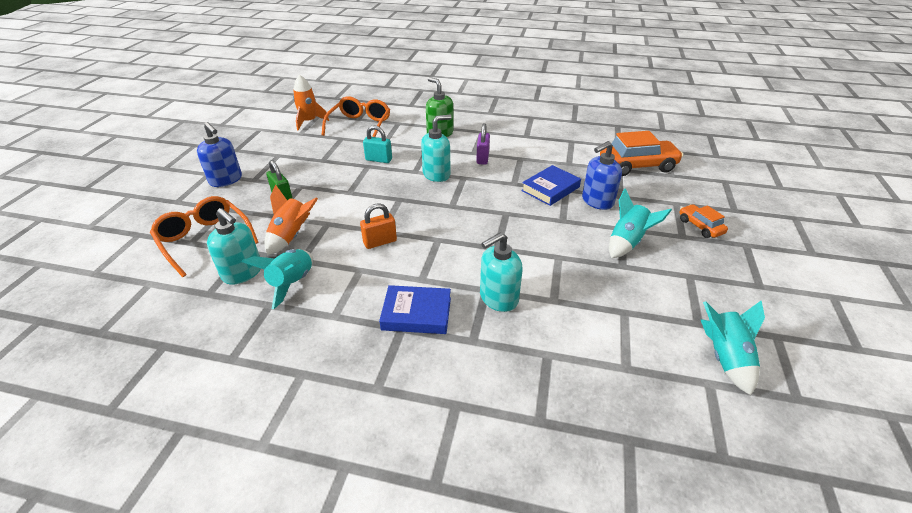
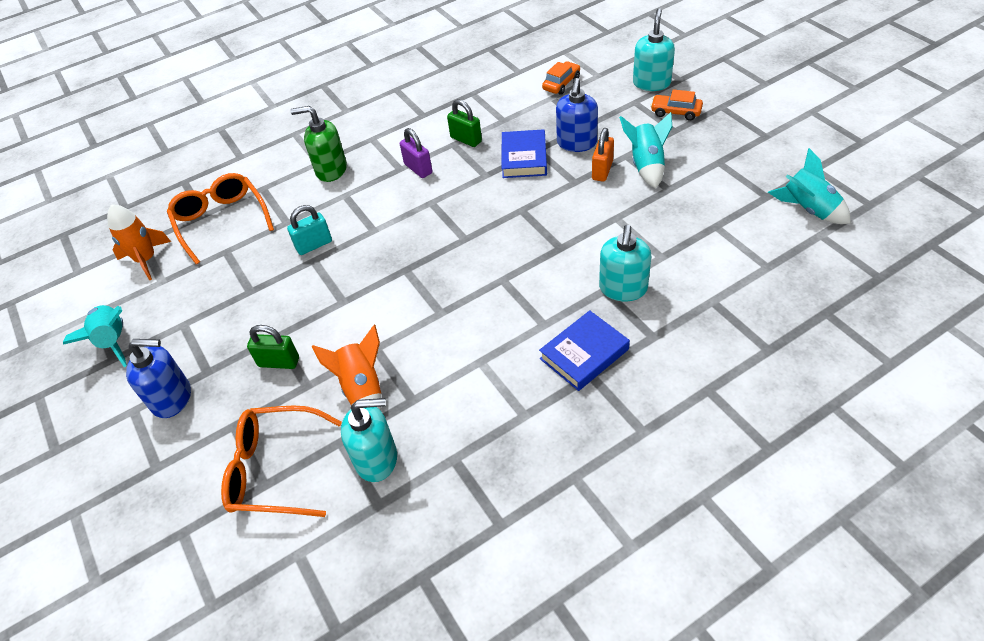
camera: 40 degrees left, 10 degrees up
(291, 283) = (441, 425): turquoise rocket -> turquoise rocket (113, 341)
(380, 242) = (456, 323): orange padlock -> orange padlock (602, 170)
(436, 174) = (401, 218): turquoise soap dispenser -> turquoise soap dispenser (651, 83)
(531, 160) = (466, 139): none -> green padlock
(637, 166) = (561, 84): orange car -> orange car, size x0.53

